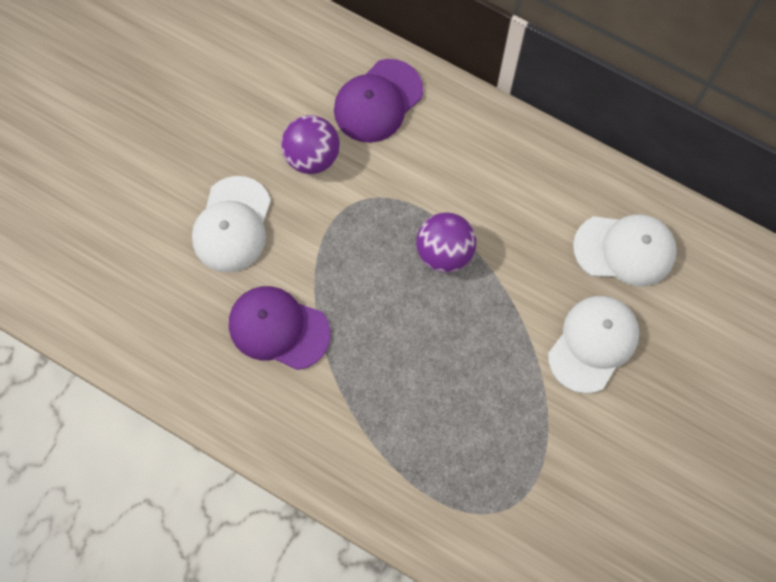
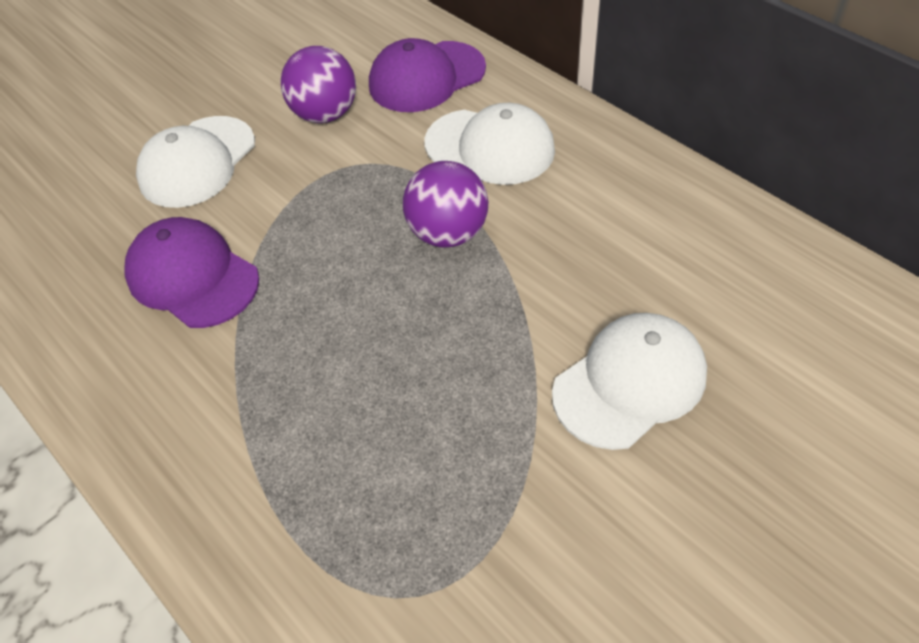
camera: 20 degrees right, 20 degrees down
(625, 249) = (708, 274): white cap -> white cap (490, 147)

